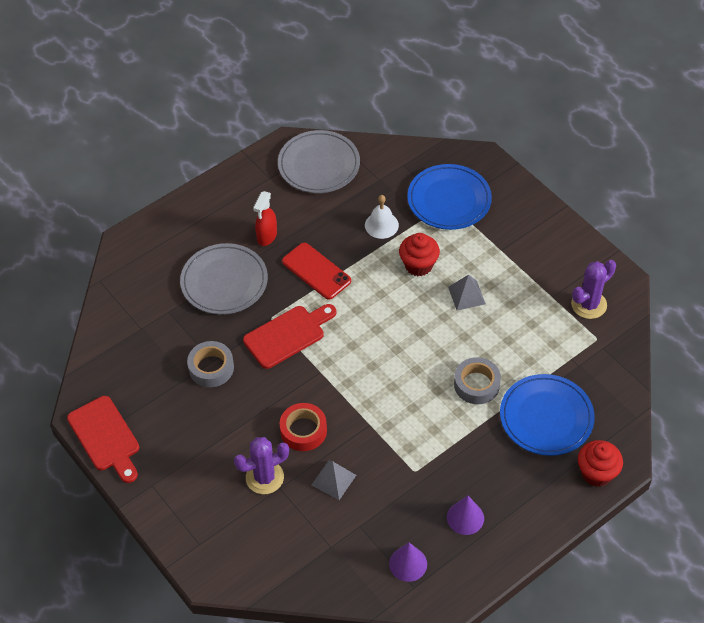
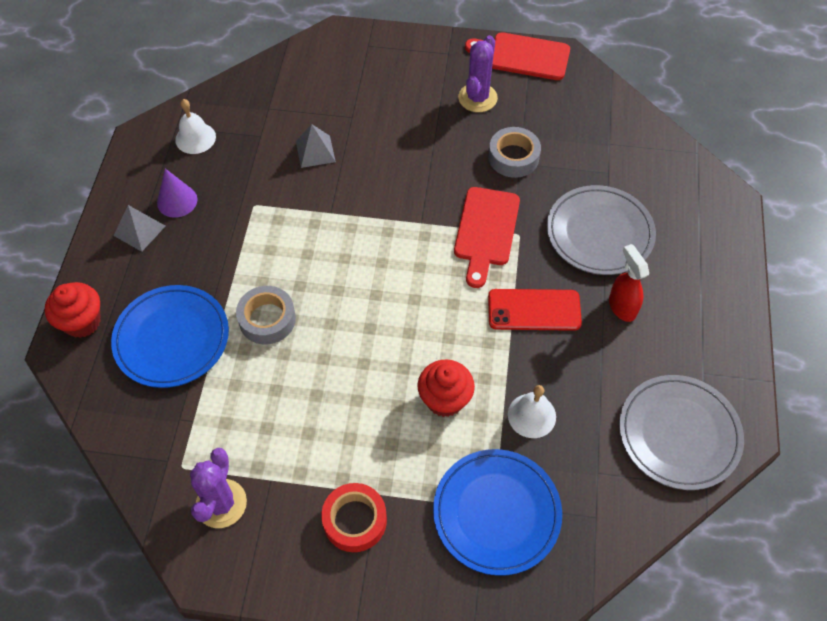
camera: 135 degrees right, 5 degrees up
(264, 477) = (371, 115): purple cactus -> purple cactus (477, 98)
(303, 430) = (380, 168): red tape -> red tape (355, 520)
(408, 564) = (195, 138): purple cone -> white bell
(466, 295) = (363, 406): grey pyramid -> grey pyramid (139, 230)

